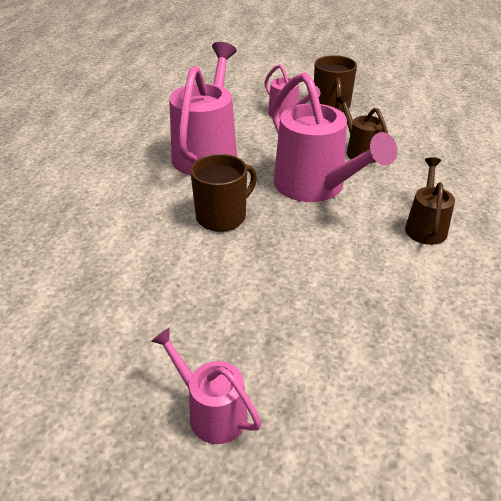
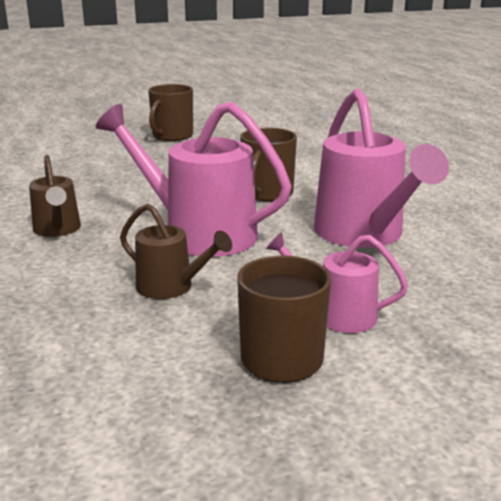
camera: 150 degrees right, 15 degrees down
(211, 411) = (172, 136): pink watering can -> brown mug

